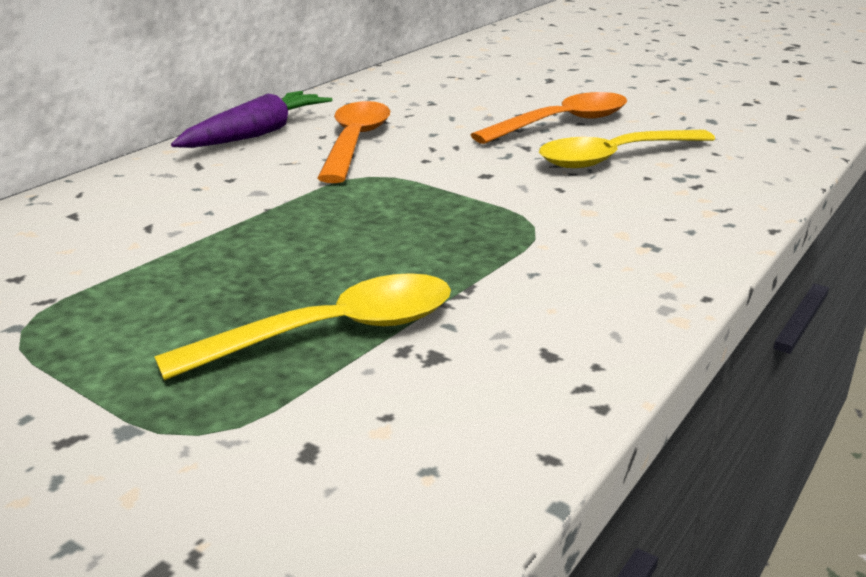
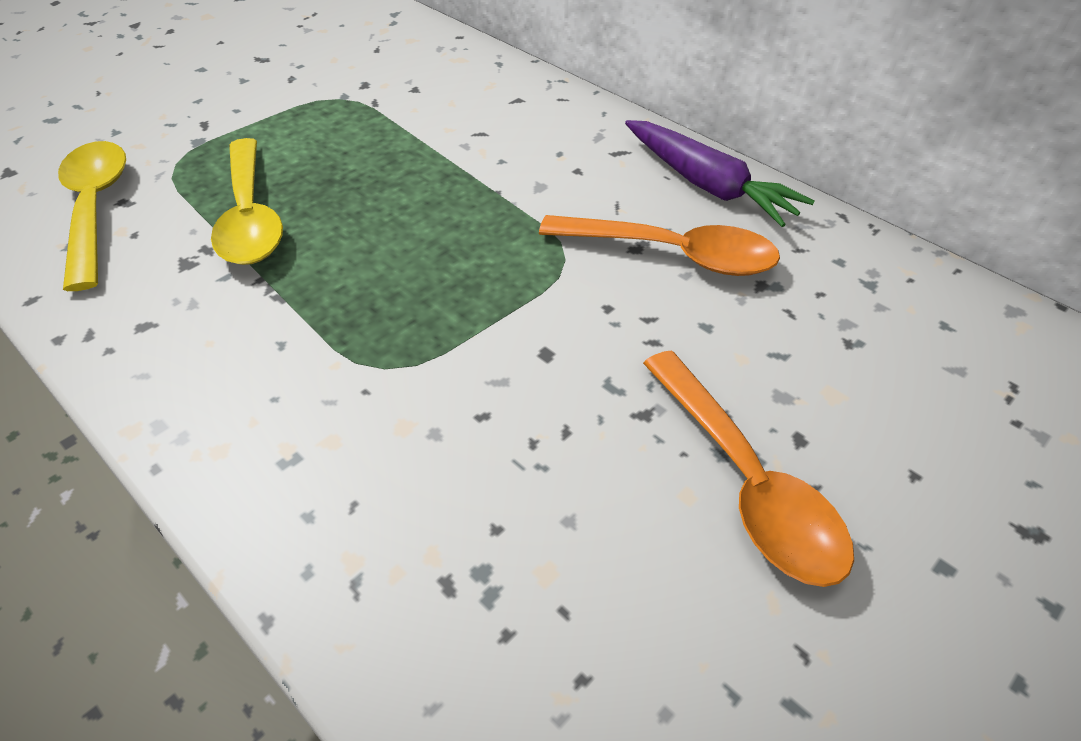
camera: 100 degrees right, 20 degrees up
(614, 158) = (577, 508): yellow spoon -> yellow spoon (96, 208)

